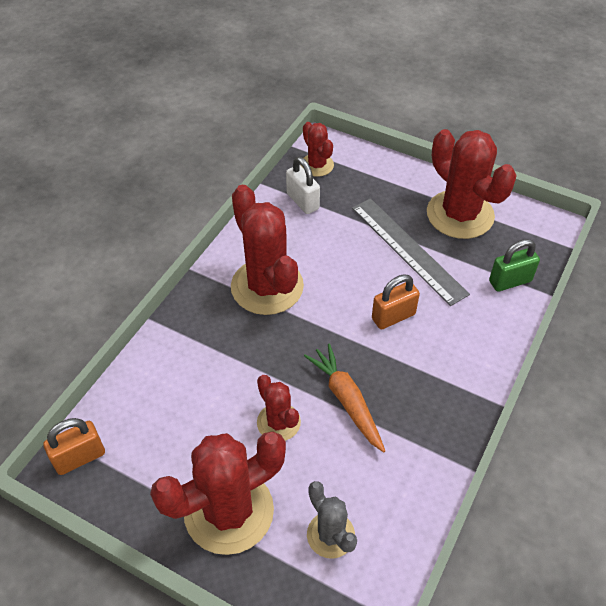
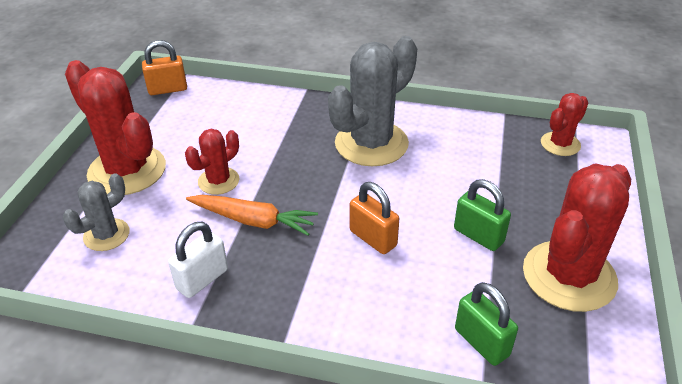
camera: 75 degrees right, 10 degrees down
(80, 457) = (168, 89): orange padlock -> orange padlock turned 60 degrees counterclockwise
(267, 287) = (371, 143): red cactus -> grey cactus
(302, 201) = (498, 144): white padlock -> white padlock (202, 279)
(346, 400) = (253, 220): orange carrot -> orange carrot turned 60 degrees clockwise
(408, 250) = (478, 235): grey ruler -> green padlock

